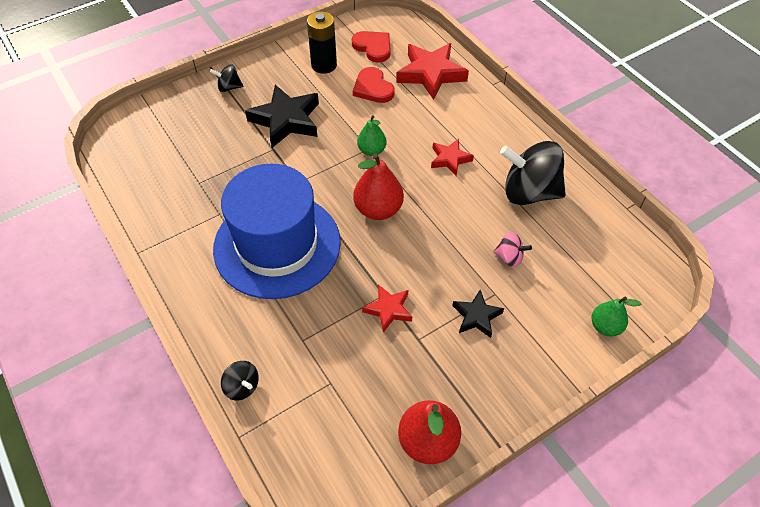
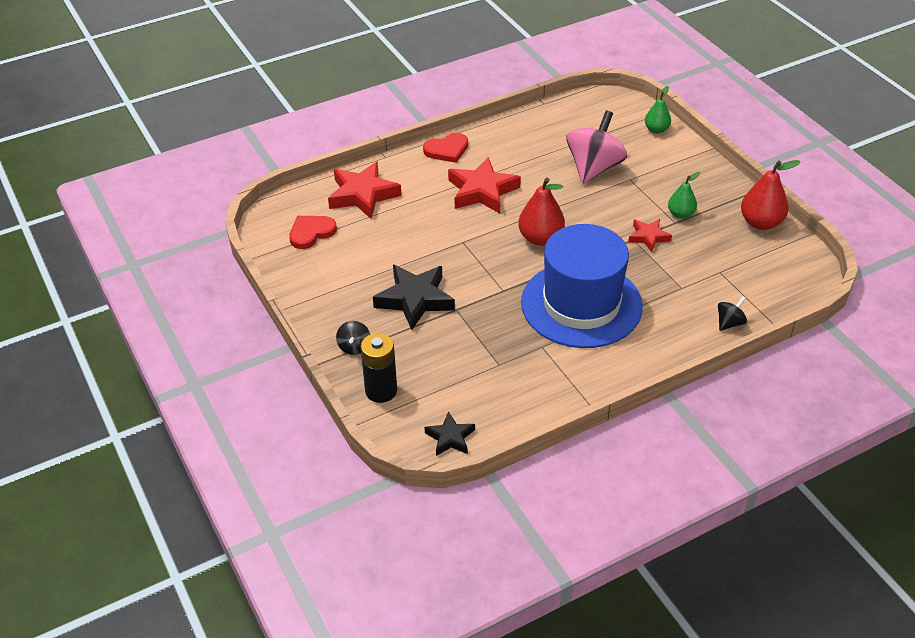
camera: 85 degrees left, 10 degrees down
(324, 65) = (332, 270): black battery -> black battery (381, 391)
(372, 150) = (466, 239): green pear -> green pear (680, 214)
(373, 88) = (376, 235): red heart -> red heart (447, 150)
(450, 159) = (482, 191): red star -> red star, size x1.79
(476, 316) = (652, 190): black star -> black star (450, 438)
(509, 257) = (594, 168): pink spinning top -> pink spinning top, size x2.15
(529, 192) = (524, 150): black spinning top -> none

